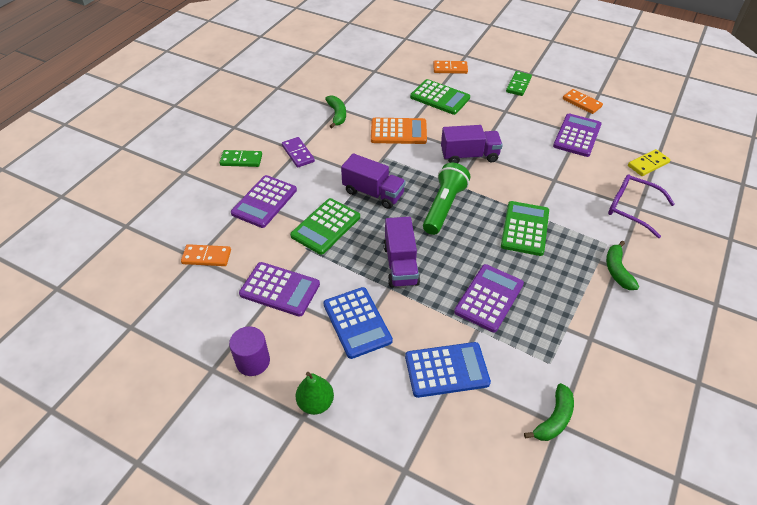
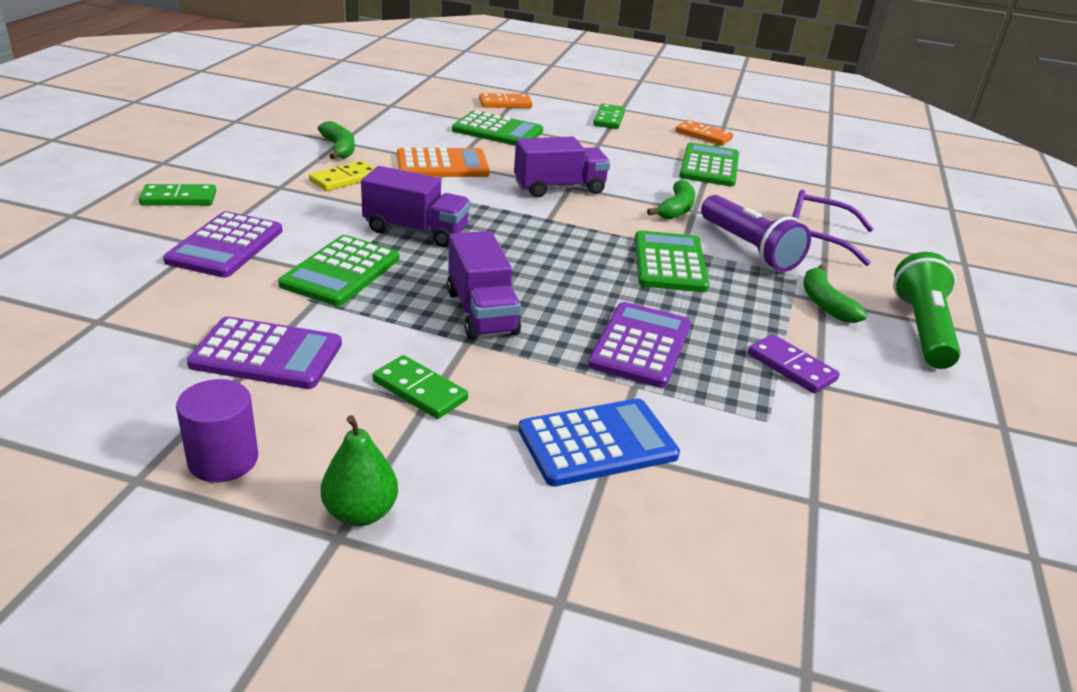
camera: 15 degrees left, 15 degrees down
(206, 257) = (118, 318): orange domino -> none
(298, 154) = (279, 190): purple domino -> purple domino (791, 367)
(357, 322) = (420, 390): blue calculator -> green domino
(443, 207) = (535, 243): green flashlight -> green flashlight (921, 329)
(554, 419) = (803, 495): green banana -> green banana (676, 209)
(577, 136) = (709, 166): purple calculator -> green calculator
(581, 218) = (749, 248): none -> purple flashlight
(648, 164) = (818, 192): yellow domino -> yellow domino (344, 179)

